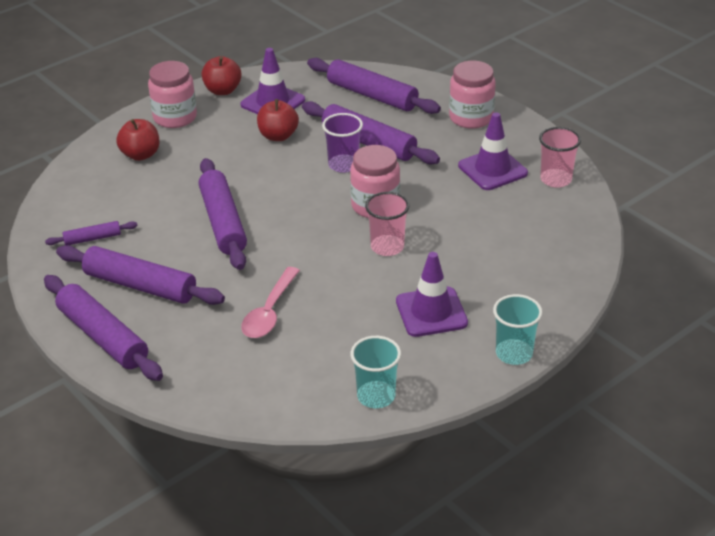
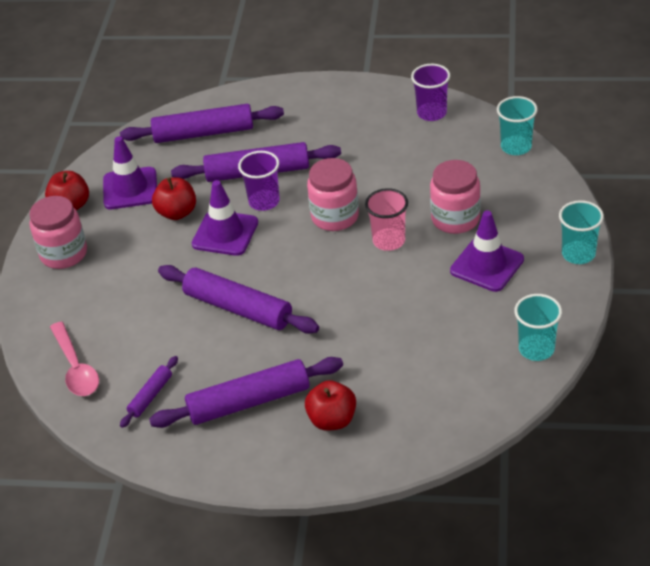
camera: 40 degrees left, 5 degrees up
(103, 337) = (281, 460): purple rolling pin -> none
(140, 155) = (83, 303): red apple -> red apple (332, 420)
(269, 311) = (377, 347): pink spoon -> pink spoon (75, 368)
(471, 118) = (306, 104): pink jar -> pink jar (455, 219)
(492, 169) = (378, 134): purple traffic cone -> purple traffic cone (225, 233)
(555, 179) = (431, 113): pink cup -> purple cup
(585, 244) = (516, 147): none -> turquoise cup

